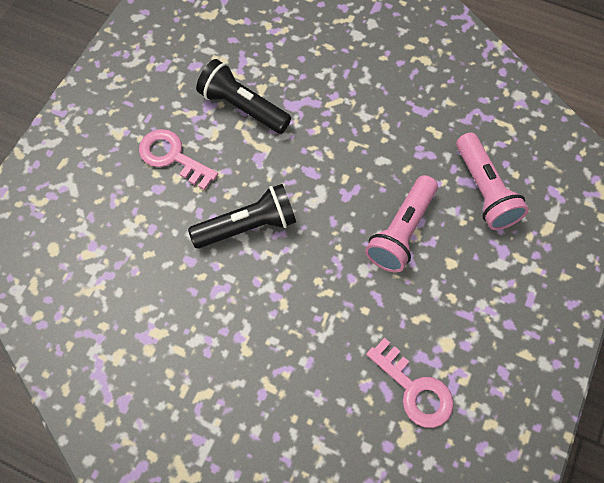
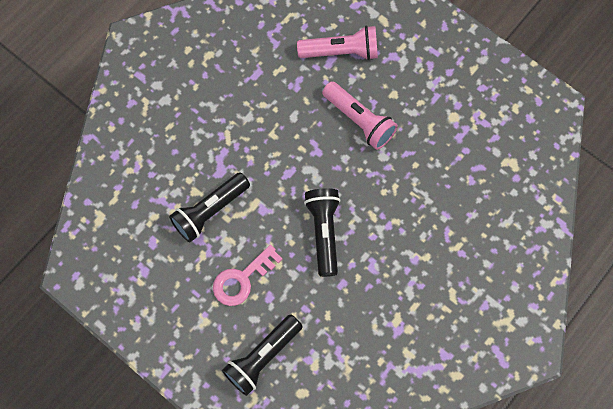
camera: 75 degrees left, 5 degrees up
(87, 199) = (262, 357): none -> black flashlight
(414, 389) = (481, 148): pink key -> none

